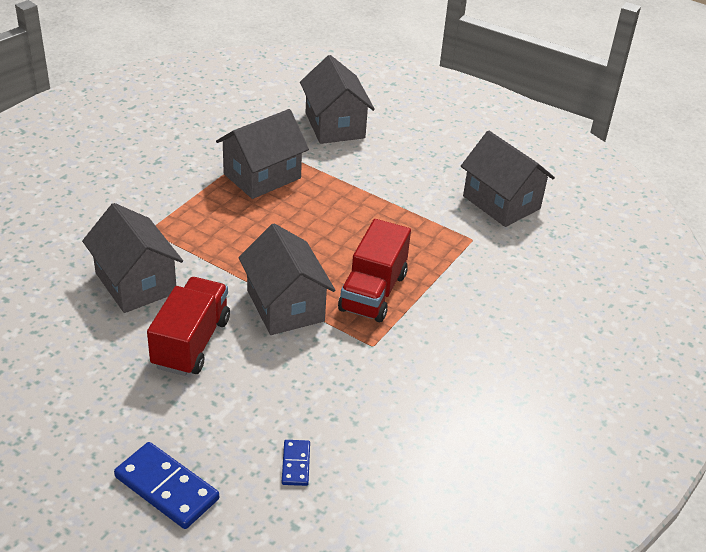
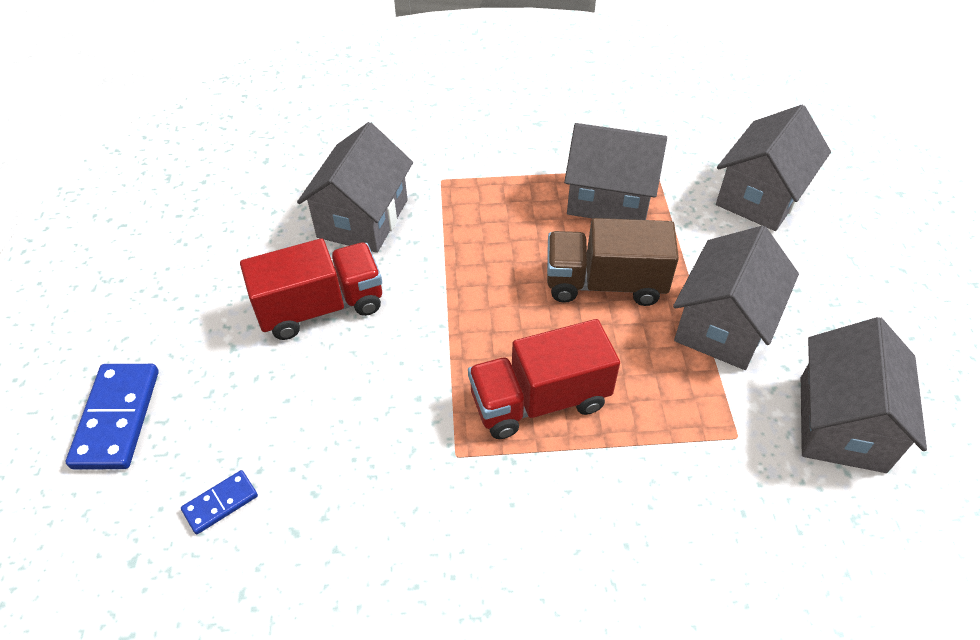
camera: 55 degrees right, 10 degrees up
(285, 305) = (441, 341): grey house -> grey house (723, 325)
(323, 218) = (604, 283): none -> brown truck

